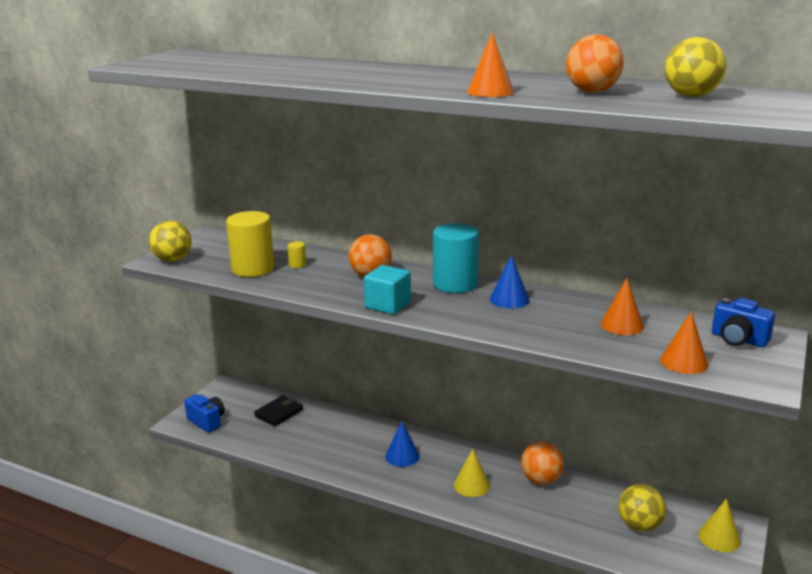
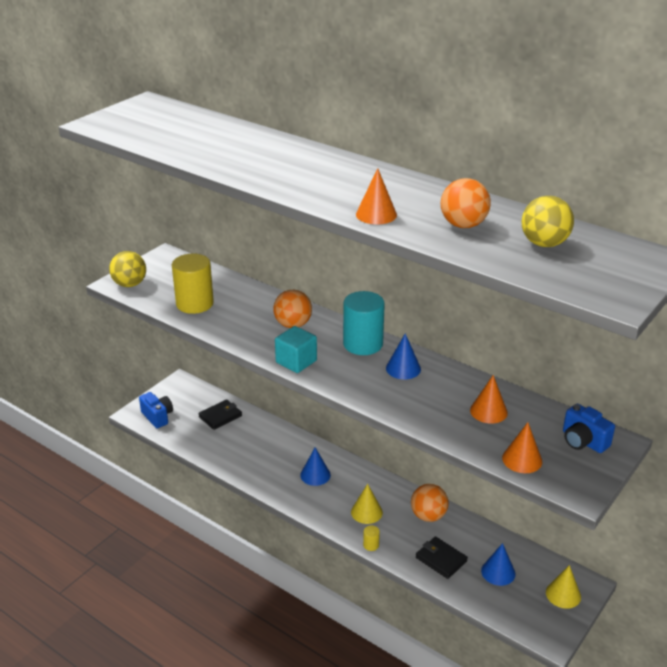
camera: 10 degrees right, 10 degrees up
(297, 265) = (234, 303): yellow cylinder -> yellow cylinder (371, 545)
(572, 521) = (441, 559): none -> black wallet
(639, 525) = (498, 572): yellow ball -> blue cone

